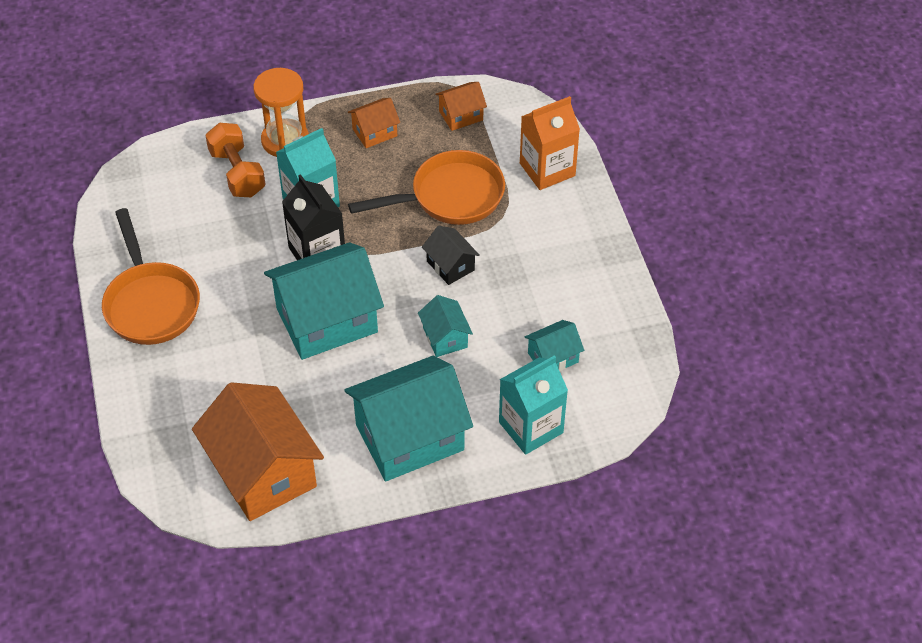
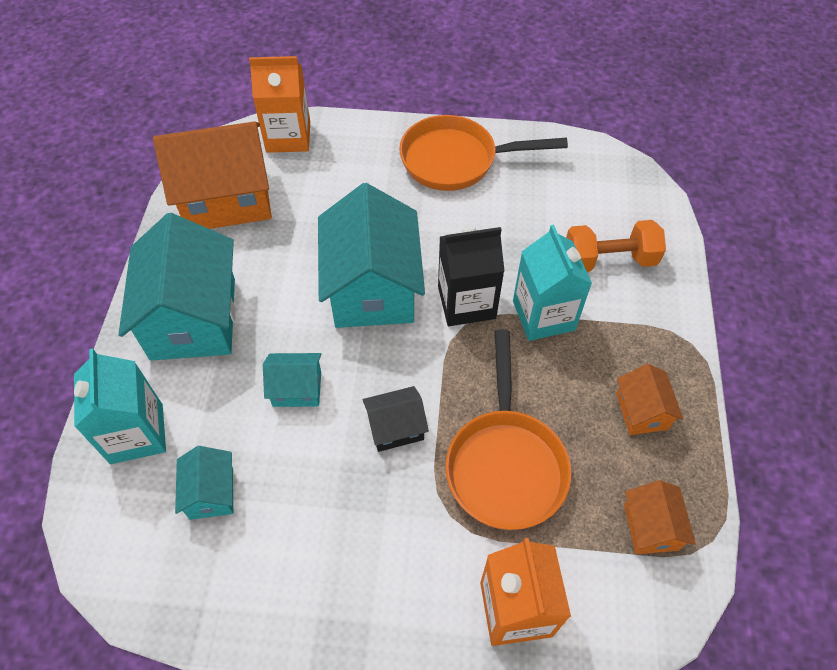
camera: 110 degrees right, 5 degrees up
(159, 453) = (288, 137): none -> orange carton
(285, 140) = (649, 315): orange hourglass -> none

